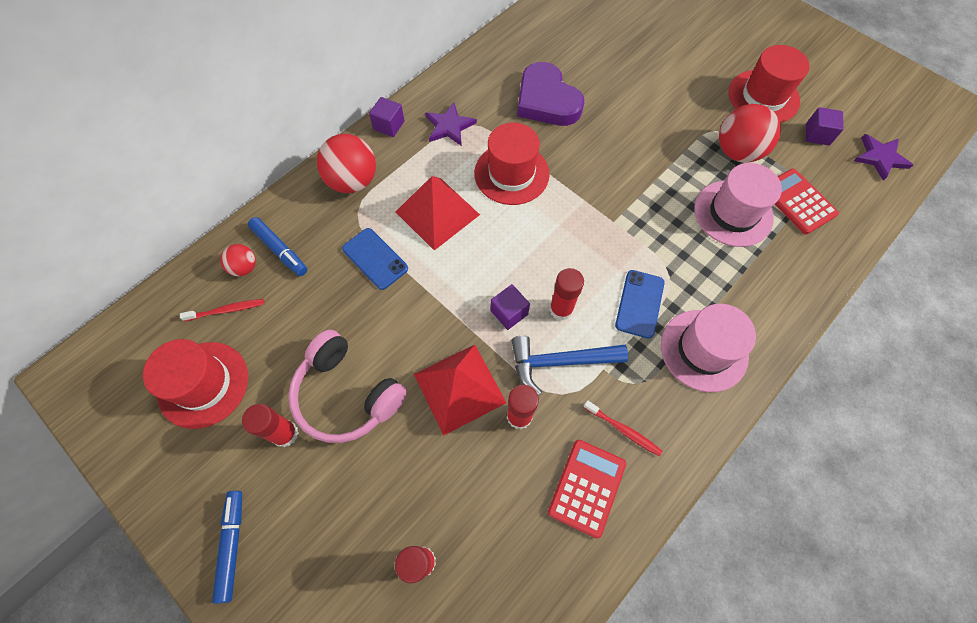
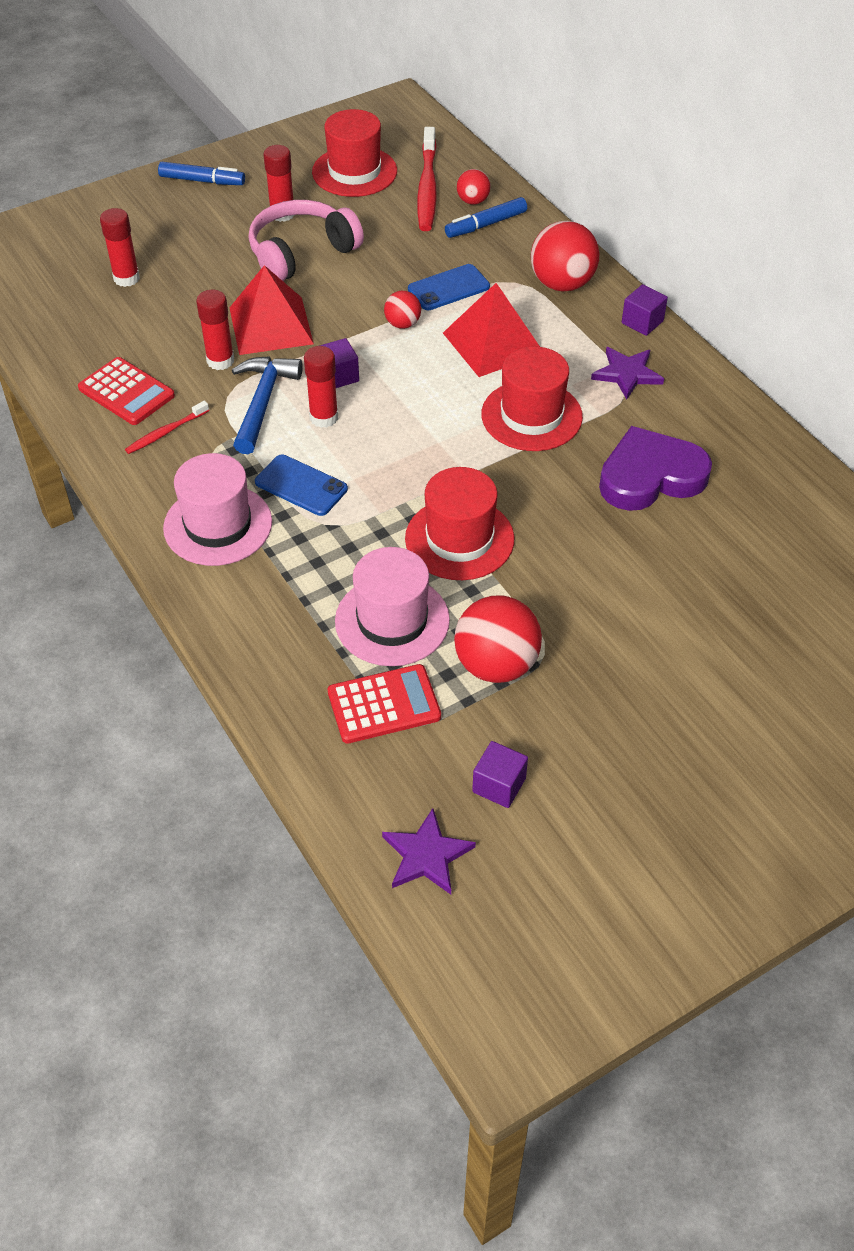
camera: 105 degrees right, 15 degrees down
(226, 310) = (427, 188): red toothbrush -> red toothbrush, size x1.89
(430, 282) = (402, 324): none -> red ball
(763, 97) = (597, 742): red hat -> red hat (459, 539)

